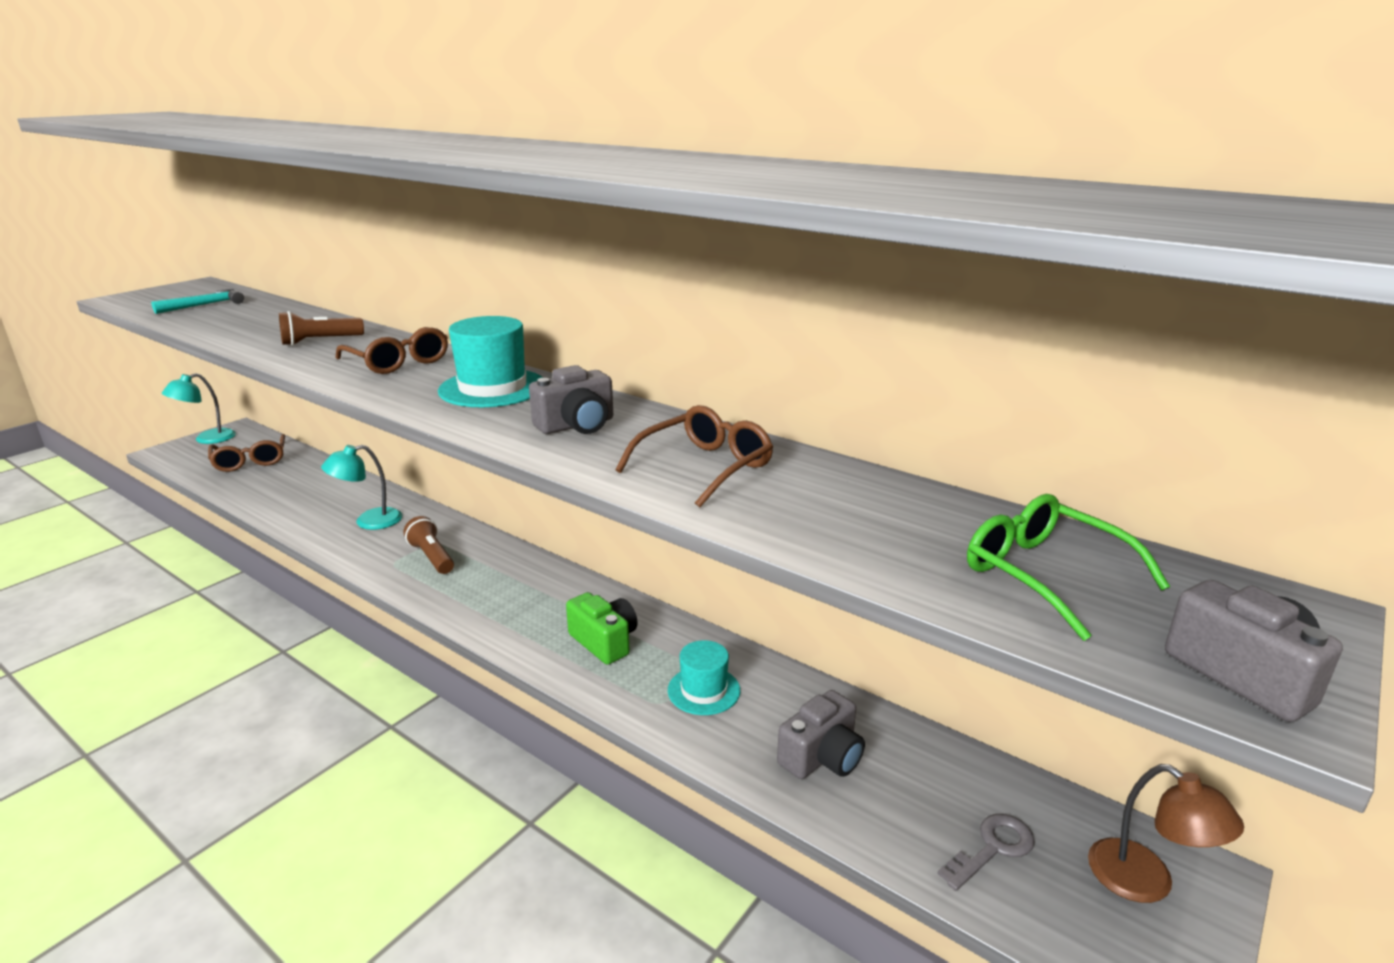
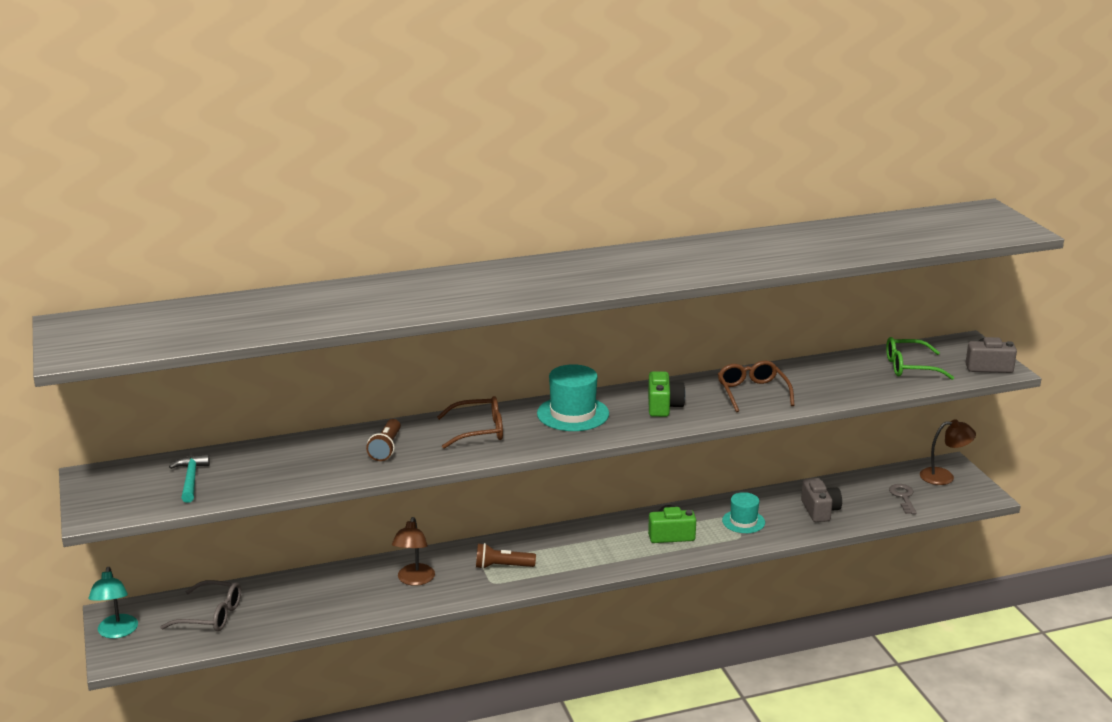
camera: 55 degrees left, 0 degrees up
(250, 461) = (211, 615): brown glasses -> grey glasses
(369, 521) = (414, 580): turquoise lamp -> brown lamp
(577, 425) = (663, 406): grey camera -> green camera

